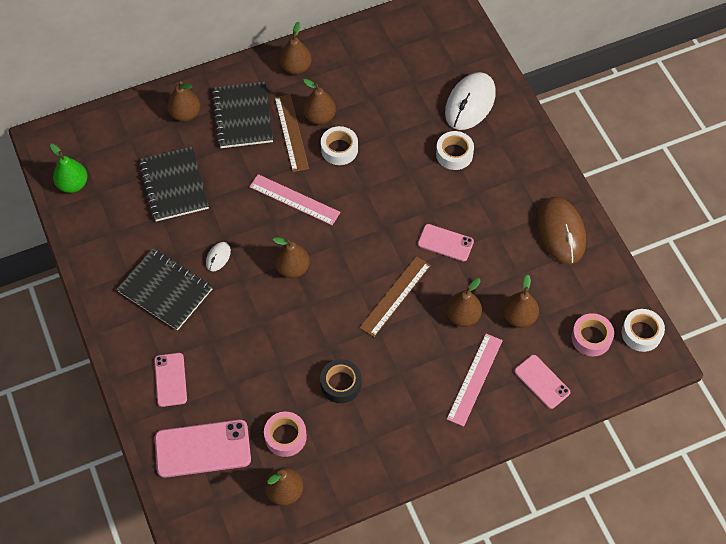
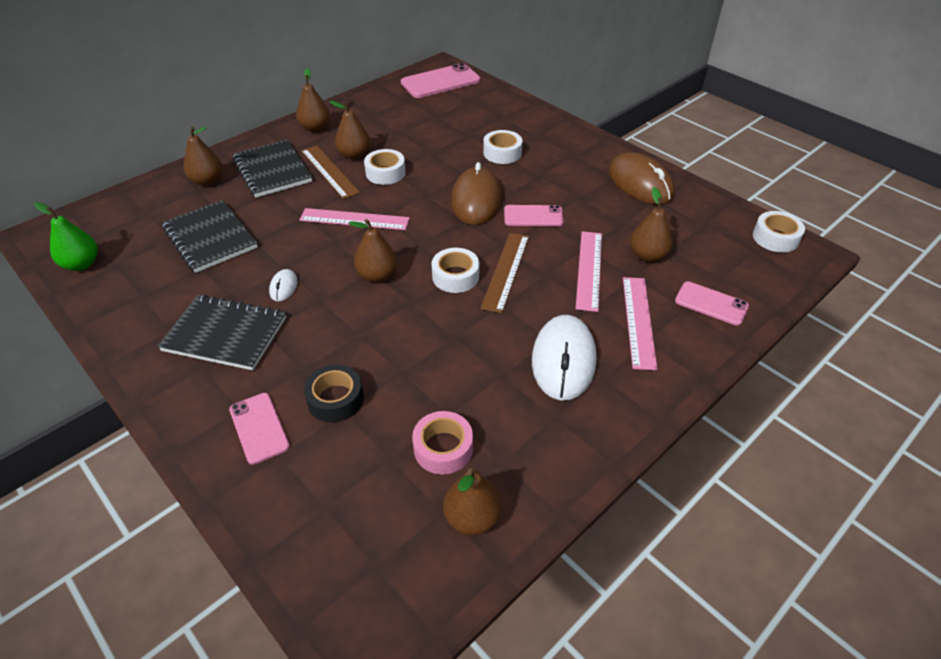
camera: 20 degrees left, 15 degrees down
(202, 449) = (332, 499): pink phone -> pink phone (440, 82)
(341, 384) = (487, 369): black tape -> black tape (335, 399)
(353, 289) = (455, 276): none -> white tape
(405, 208) = (476, 200): none -> brown mouse
(463, 316) = (589, 269): brown pear -> pink ruler
(470, 103) = (496, 118): white mouse -> white mouse (563, 360)
(591, 338) = (731, 254): pink tape -> none

